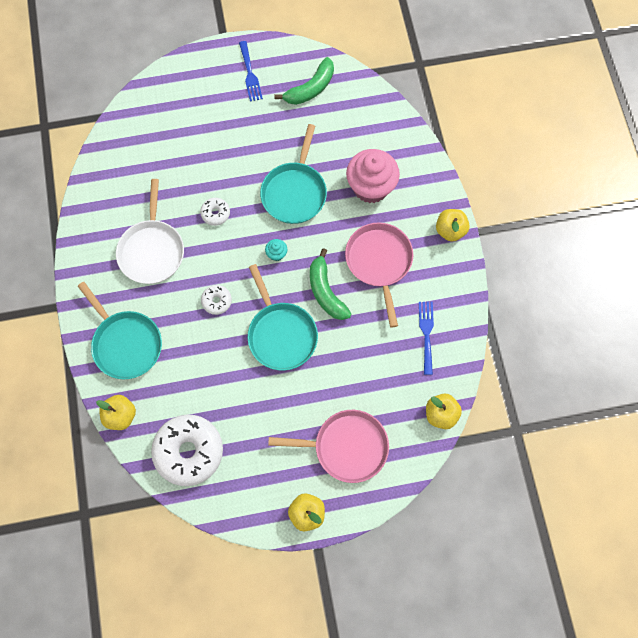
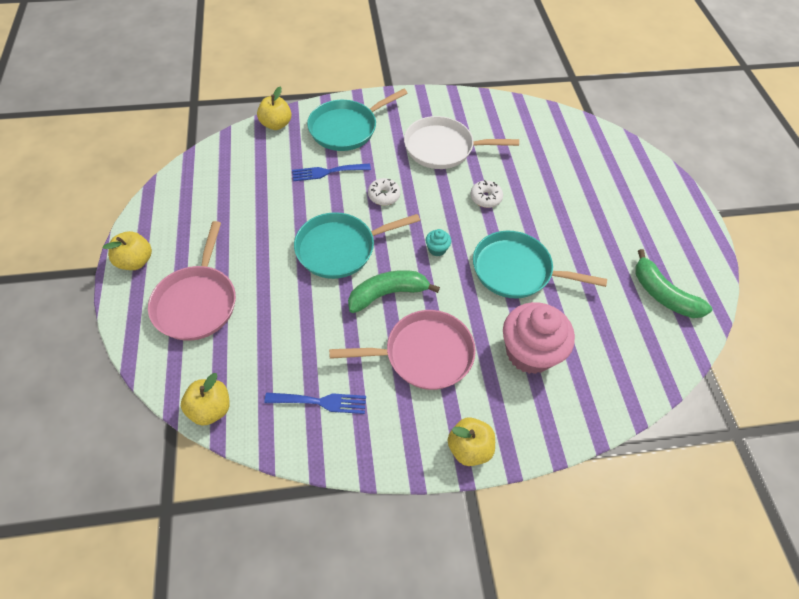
camera: 90 degrees right, 15 degrees down
(189, 451) = (229, 170): white donut -> none
(250, 74) = (668, 234): blue fork -> blue fork (327, 172)

